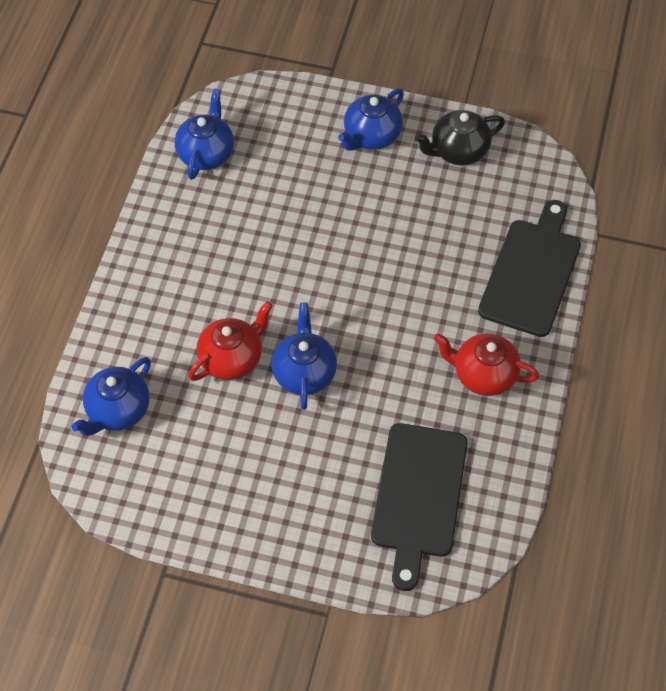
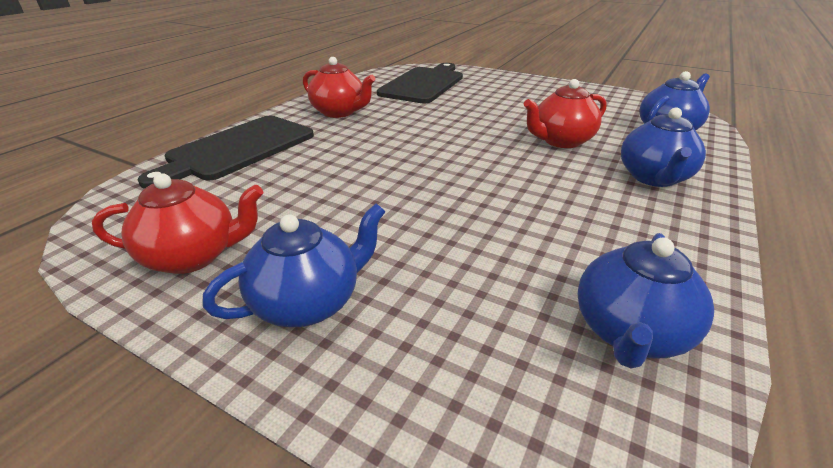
camera: 165 degrees left, 25 degrees down
(304, 373) = (491, 128): blue teapot -> blue teapot (654, 178)
(458, 151) = (193, 256): black teapot -> red teapot

